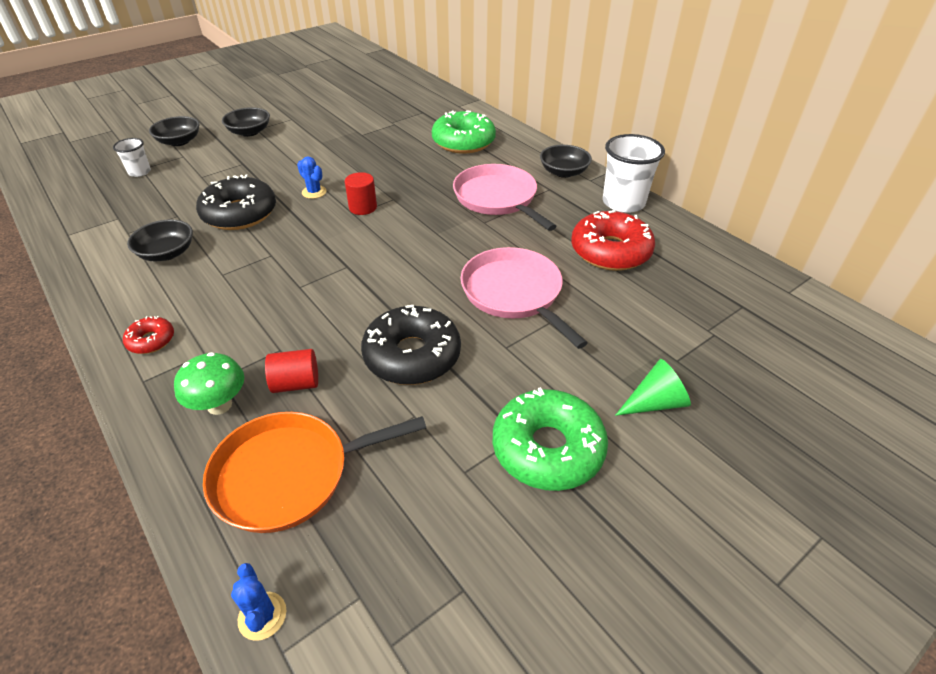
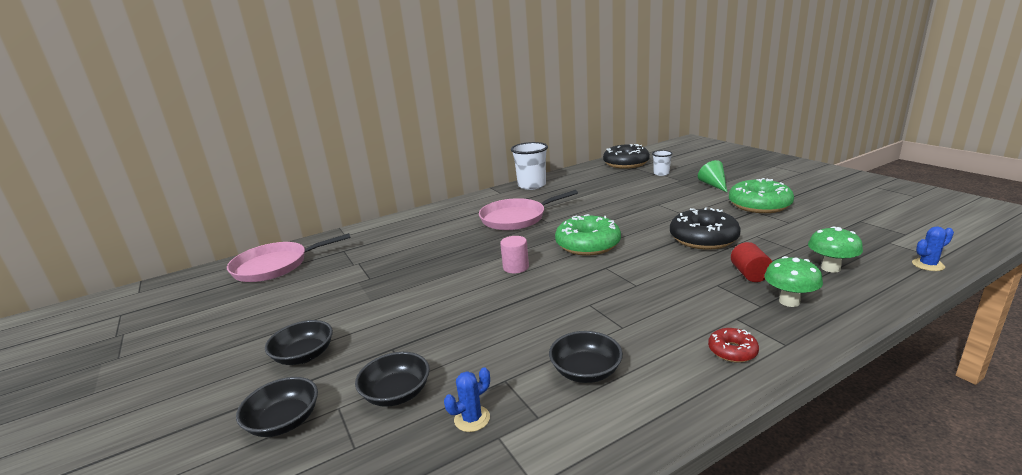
camera: 80 degrees left, 20 degrees down
(139, 172) = (366, 446): white cup -> white cup (661, 173)
(239, 214) = (511, 333): black donut -> black donut (626, 163)
(288, 475) = (830, 268): orange pan -> green mushroom
(314, 192) = (480, 293): blue cactus -> blue cactus (472, 419)
(363, 207) = (515, 267): red cylinder -> pink cylinder
(463, 142) = (419, 231): green donut -> green donut (588, 244)
(514, 293) = (632, 212): pink pan -> pink pan (275, 266)
(563, 172) = (486, 199): black bowl -> black bowl (396, 393)
(610, 251) = (586, 189): red donut -> none

